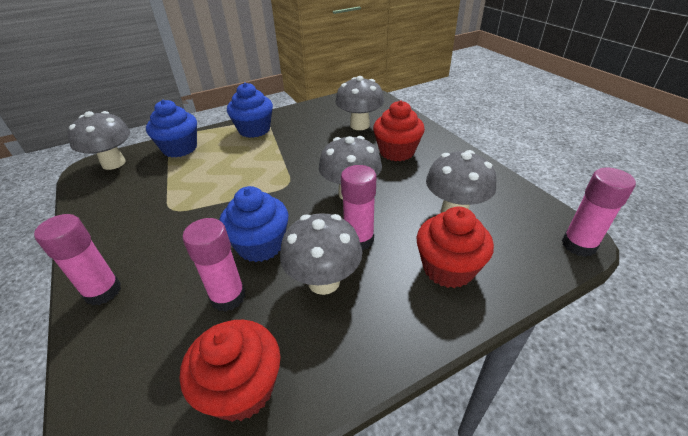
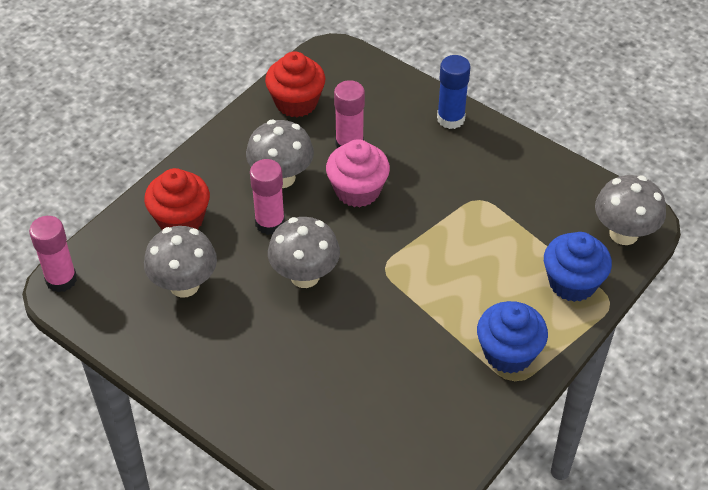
camera: 155 degrees right, 10 degrees up
(103, 291) = (450, 119): pink glue stick -> blue glue stick
(260, 245) = (357, 190): blue cupcake -> pink cupcake
(359, 125) = (357, 415): grey mushroom -> none
(397, 152) = (278, 367): red cupcake -> none

